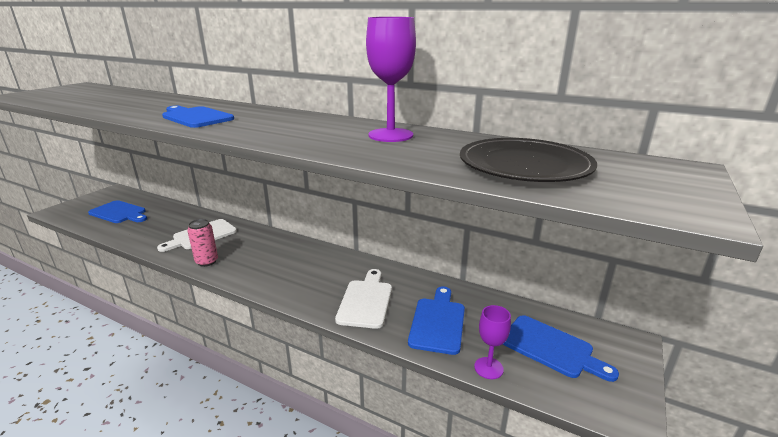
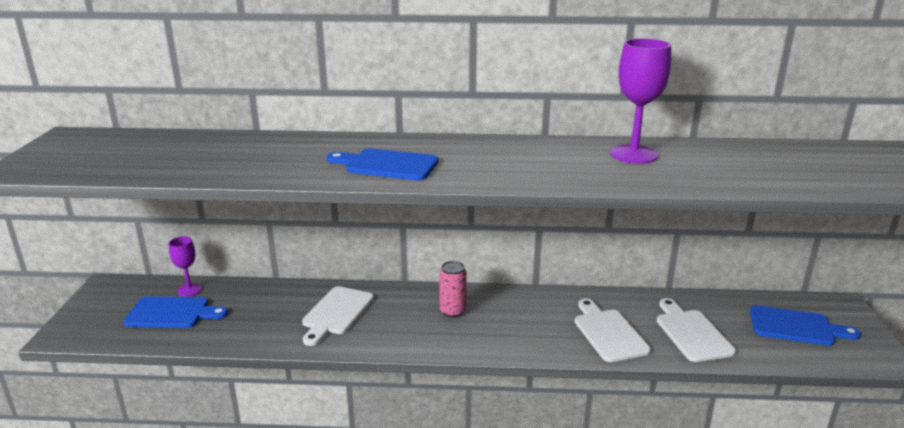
camera: 25 degrees left, 0 degrees up
(207, 261) = (389, 341): pink can -> pink can (452, 311)
(438, 322) = (691, 333): blue cutting board -> white cutting board
(488, 368) = (769, 358): purple goblet -> purple goblet (189, 290)
(524, 165) = (790, 168): black plate -> none

